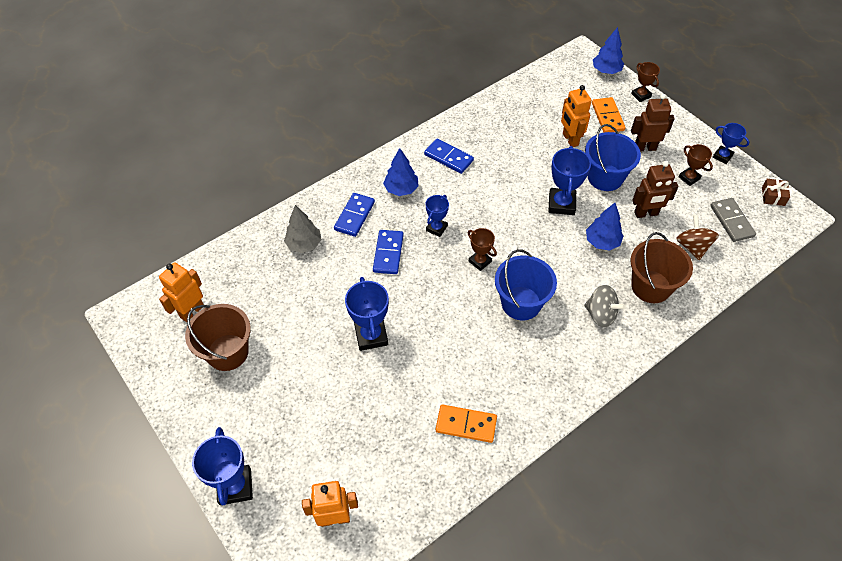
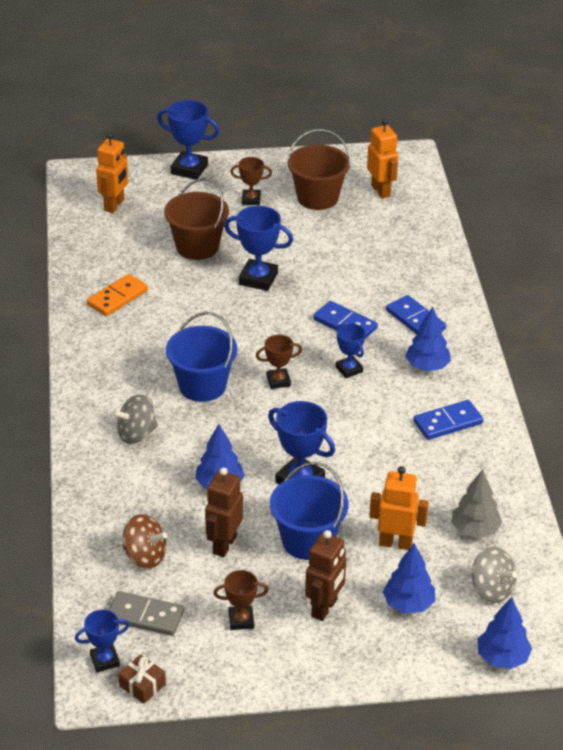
camera: 120 degrees right, 15 degrees down
(304, 244) = (405, 275): grey tree -> grey tree (475, 530)
(565, 90) = (491, 589): none -> grey spinning top
(607, 117) = (408, 604): orange domino -> blue tree
(641, 95) = (423, 666): brown trophy -> brown trophy (251, 199)
(651, 286) = (130, 490): brown bucket -> brown bucket (197, 247)
(722, 156) = (246, 680): blue trophy -> blue trophy (105, 660)

